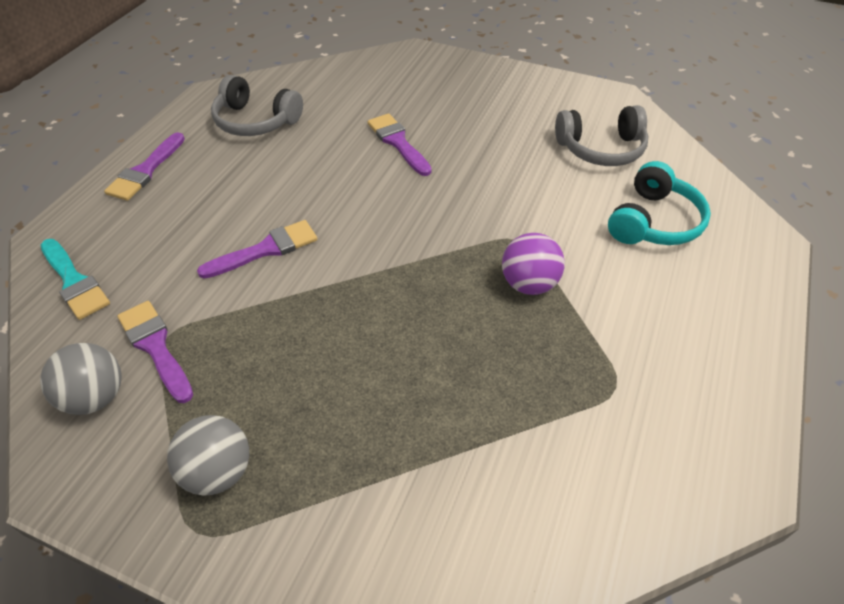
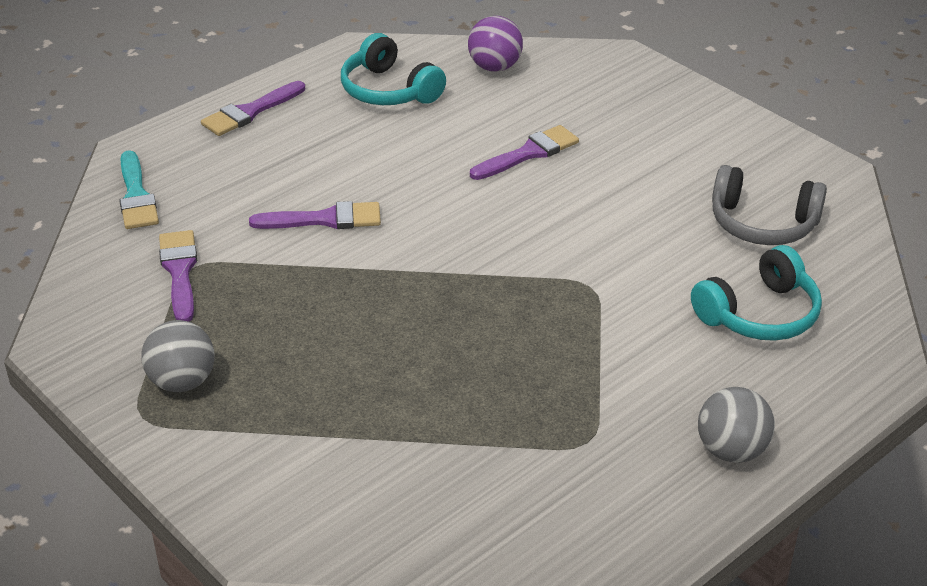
camera: 25 degrees right, 10 degrees down
(96, 397) = (111, 294): grey ball -> grey ball (731, 450)
(256, 121) = (389, 90): grey headphones -> turquoise headphones
(398, 142) = (529, 153): purple brush -> purple brush turned 60 degrees clockwise
(529, 284) = (568, 329): purple ball -> purple ball (495, 67)

